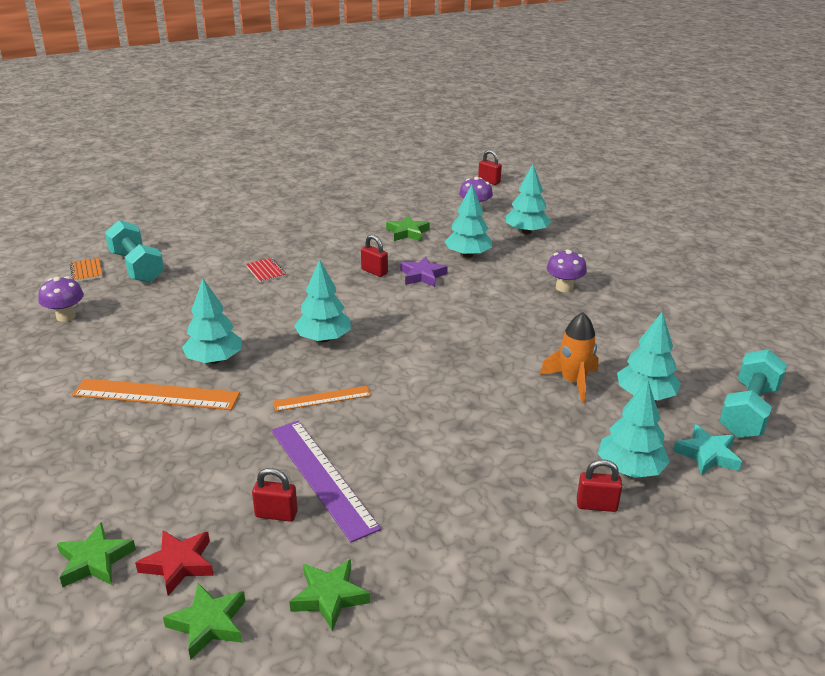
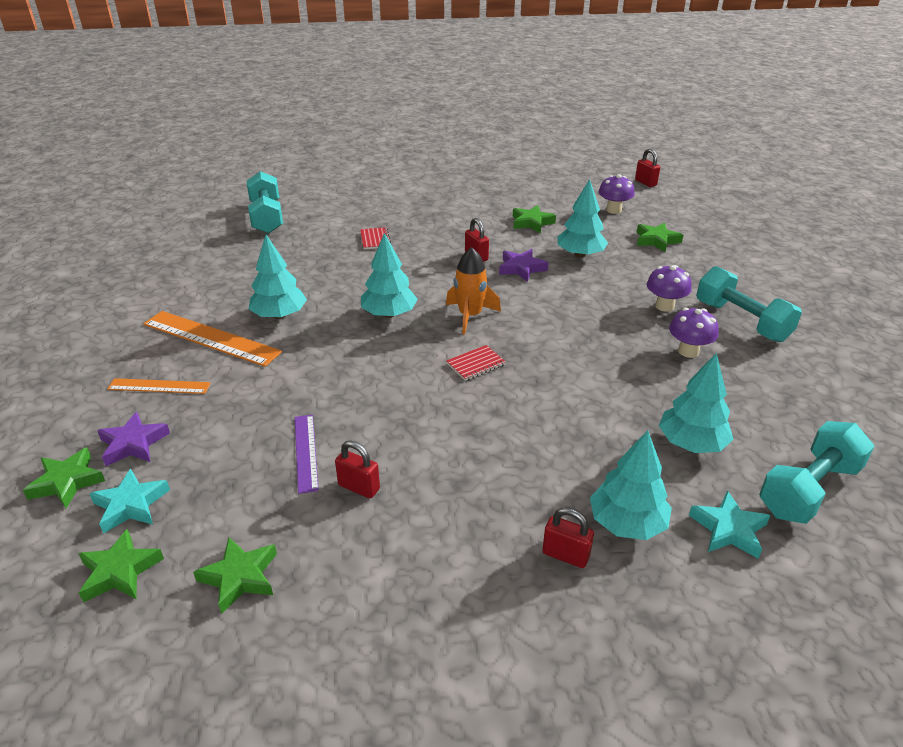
camera: 20 degrees right, 5 degrees up
(66, 316) = (182, 252): purple mushroom -> purple mushroom (688, 351)
(86, 271) = (224, 214): orange notebook -> none
(142, 509) = (133, 444): none -> purple star
(178, 564) = (131, 505): red star -> turquoise star
(276, 514) = (243, 479): red padlock -> red padlock (359, 487)
(322, 398) = (352, 373): orange ruler -> orange ruler (159, 386)
(322, 477) = (305, 452): purple ruler -> purple ruler, size x0.59
(431, 368) = (476, 364): none -> red notebook
(526, 232) = (656, 240): turquoise tree -> green star
(573, 382) = (616, 411): orange rocket -> orange rocket (470, 316)
(632, 289) = (741, 321): none -> turquoise dumbbell

